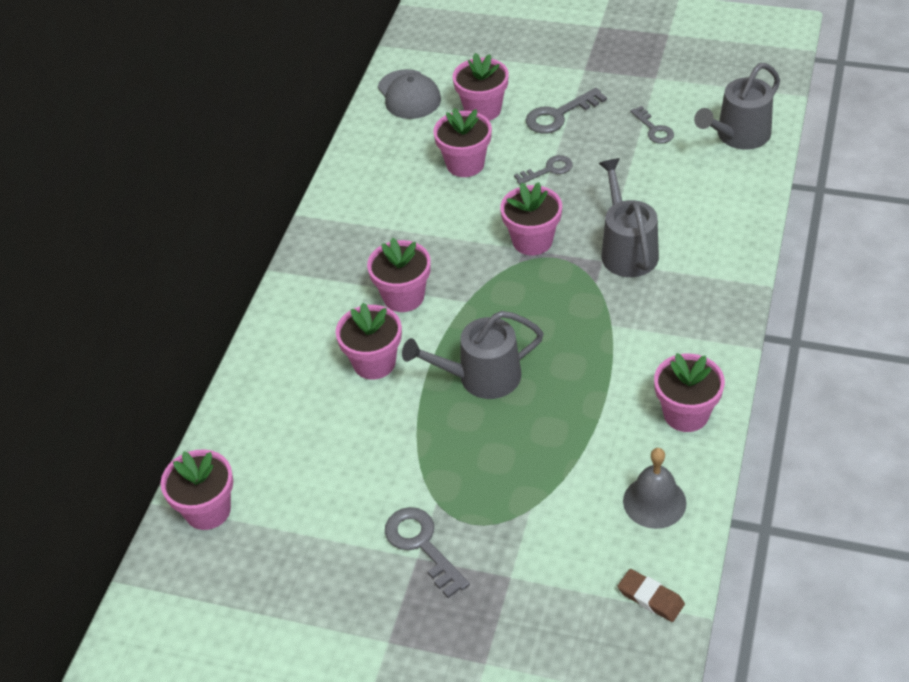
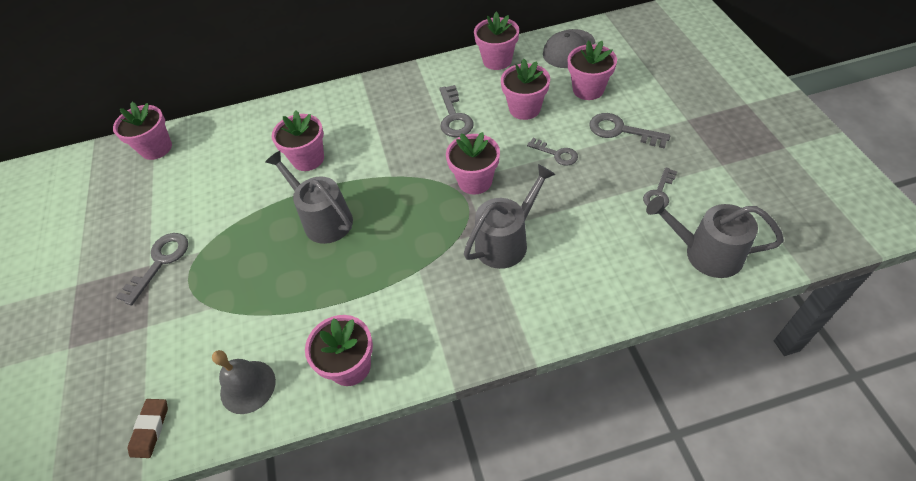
camera: 60 degrees right, 5 degrees up
(403, 297) = (375, 143): pink flower pot -> pink flower pot (497, 60)
(425, 220) = (454, 117): none -> grey key

